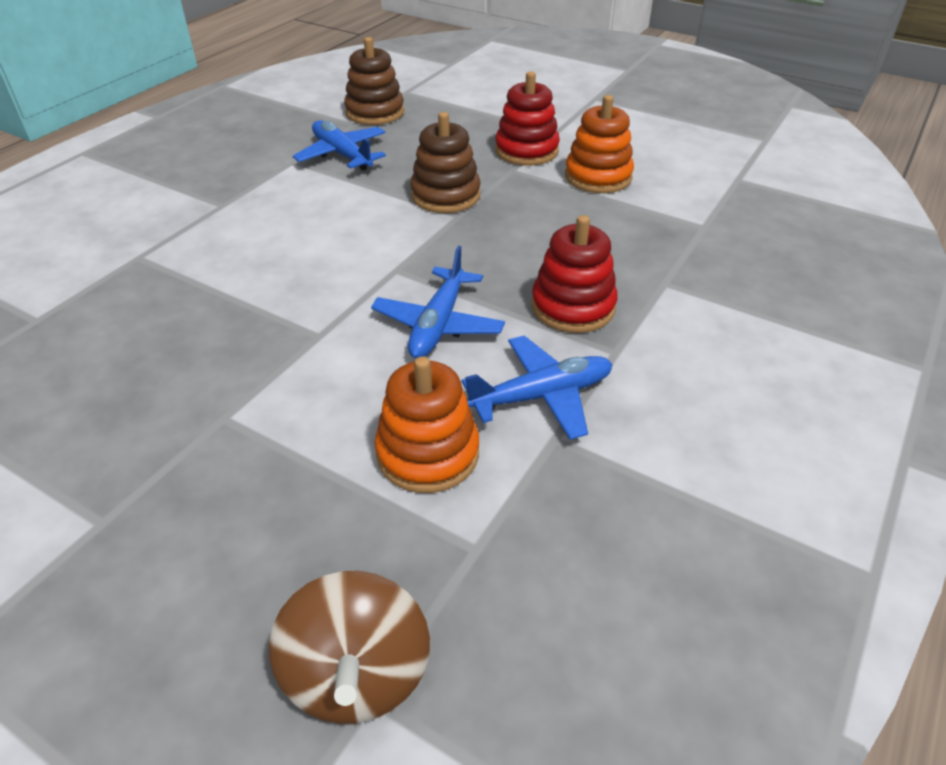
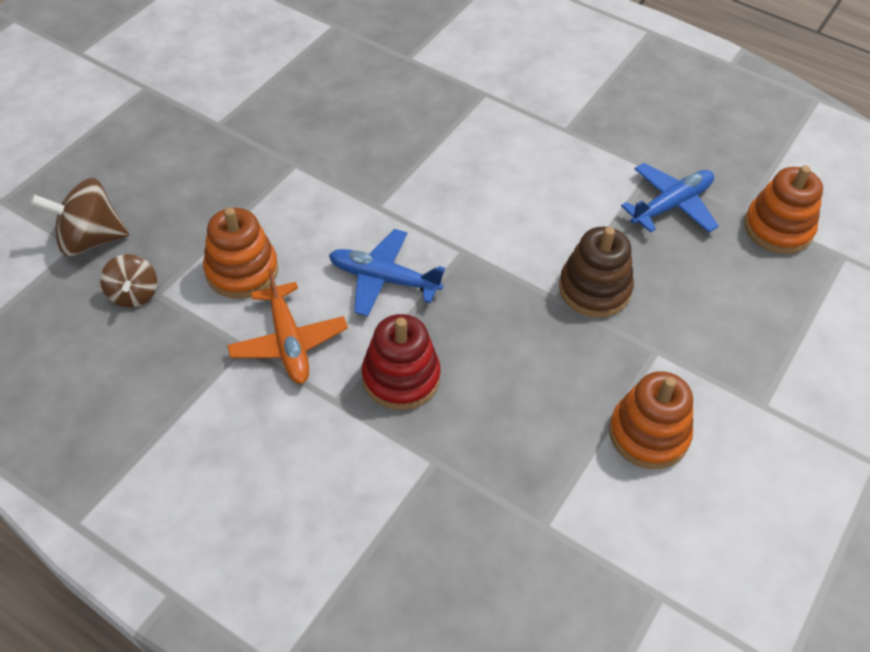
camera: 90 degrees right, 10 degrees up
(375, 112) = (778, 228): brown stacking toy -> orange stacking toy
(478, 579) = (134, 294): none -> brown spinning top
(526, 151) = (704, 368): red stacking toy -> none
(542, 396) = (288, 342): blue plane -> orange plane

